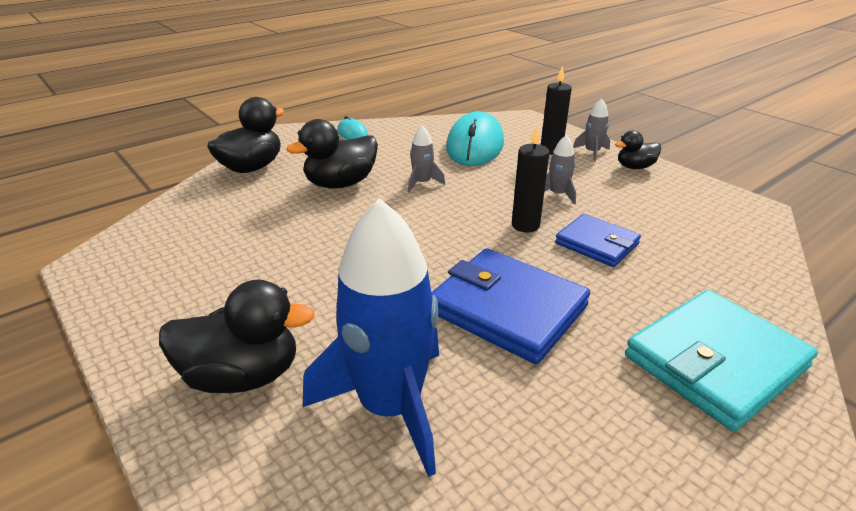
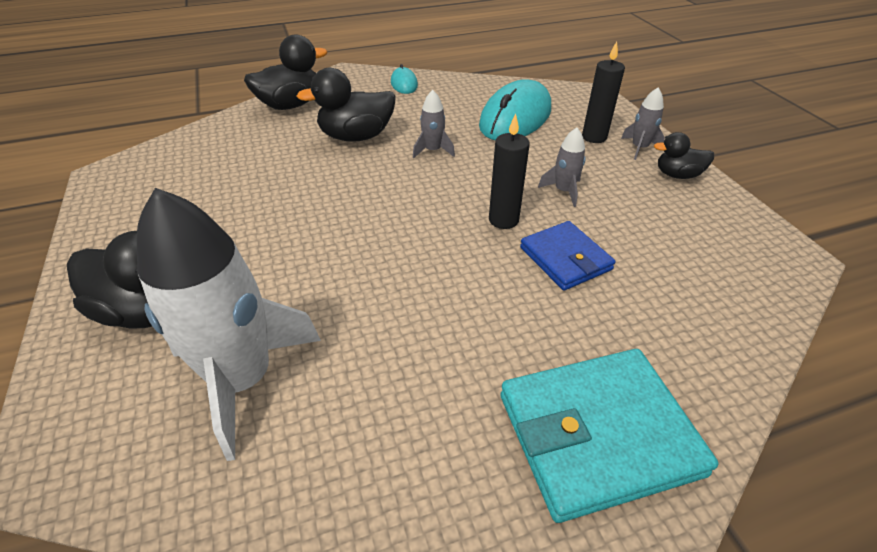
camera: 20 degrees right, 10 degrees up
(390, 407) = (243, 379): blue rocket -> white rocket
(507, 309) = (419, 309): blue wallet -> none

